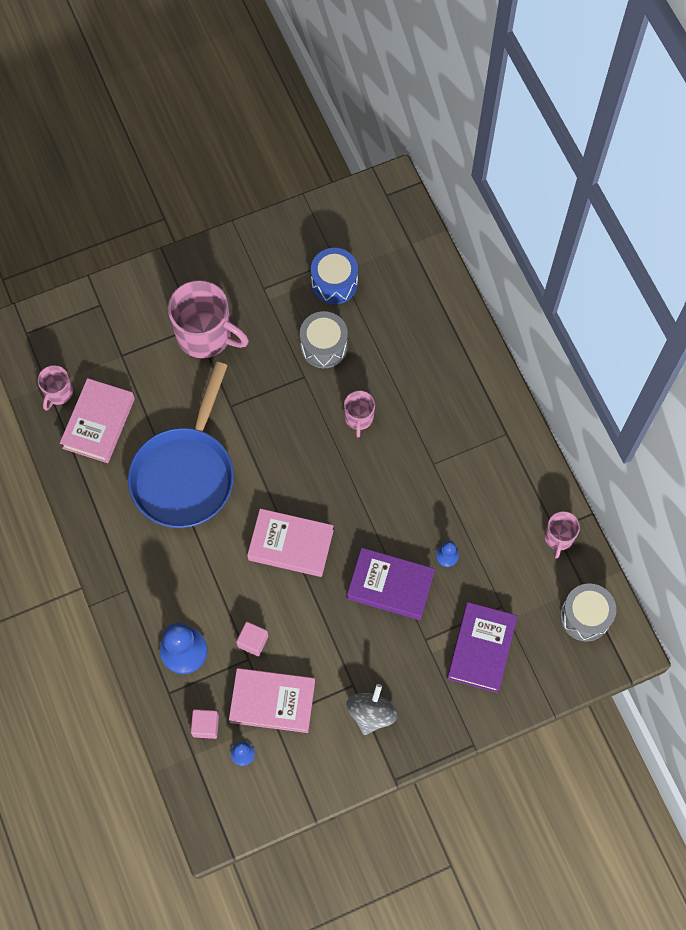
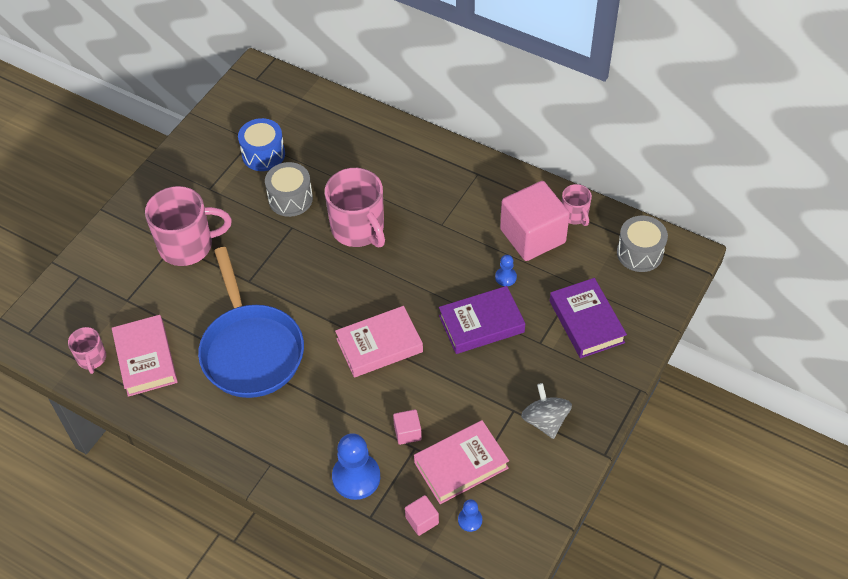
camera: 35 degrees left, 15 degrees down
(359, 418) = (358, 229): pink mug -> pink mug, size x1.94
(504, 532) = (532, 236): none -> pink cube

